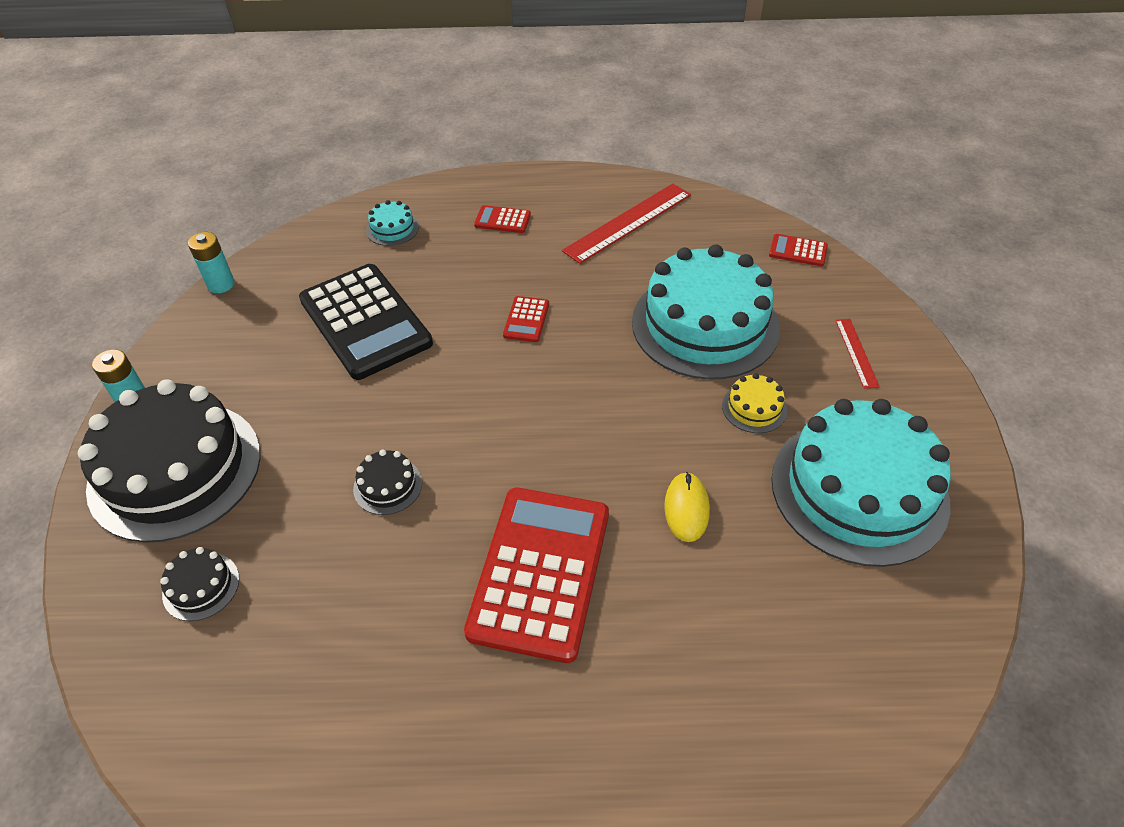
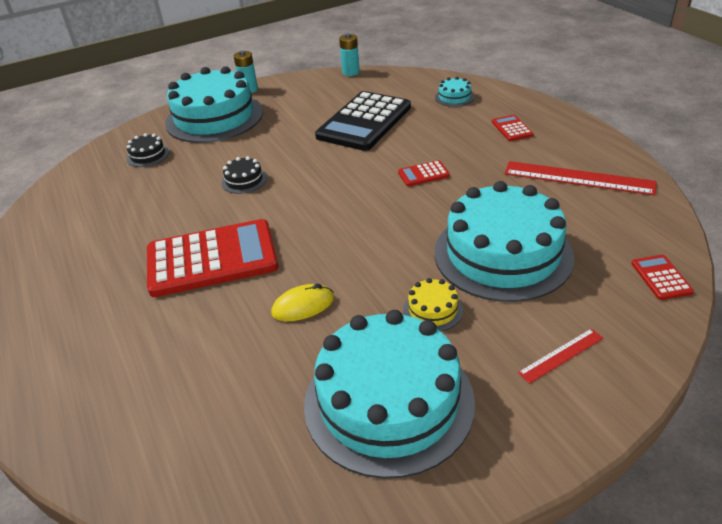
camera: 65 degrees right, 10 degrees down
(175, 470) = (214, 117): black cake -> turquoise cake

